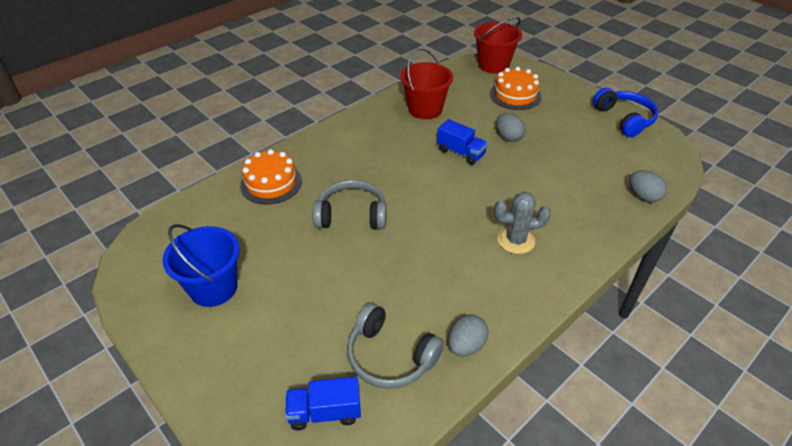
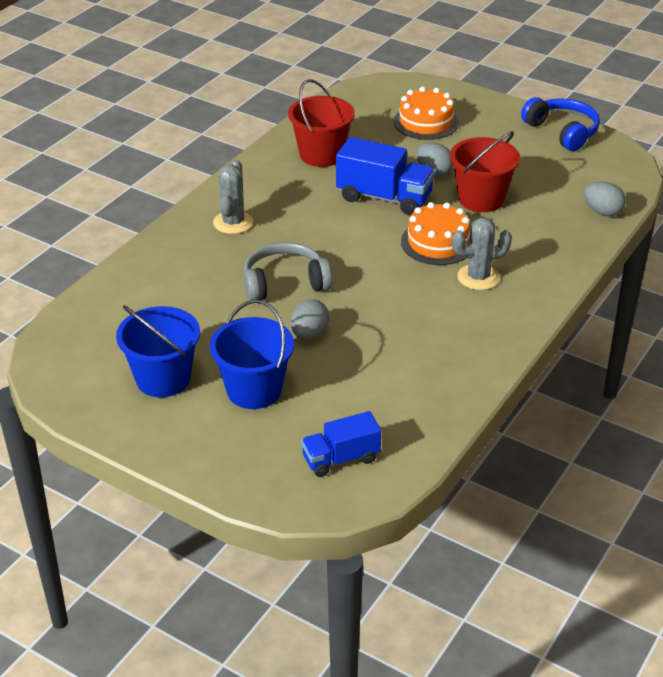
camera: 15 degrees left, 5 degrees down
(271, 183) = (171, 266): orange cake -> orange cake (437, 242)
(281, 316) = (254, 390): none -> blue bucket
(335, 154) = (233, 223): none -> grey cactus
(390, 357) = (386, 403): grey headphones -> none
(461, 153) = (384, 198): blue truck -> blue truck, size x1.57
(466, 345) = (459, 380): grey egg -> grey egg (309, 334)
(493, 65) = (386, 89): red bucket -> red bucket (481, 199)

